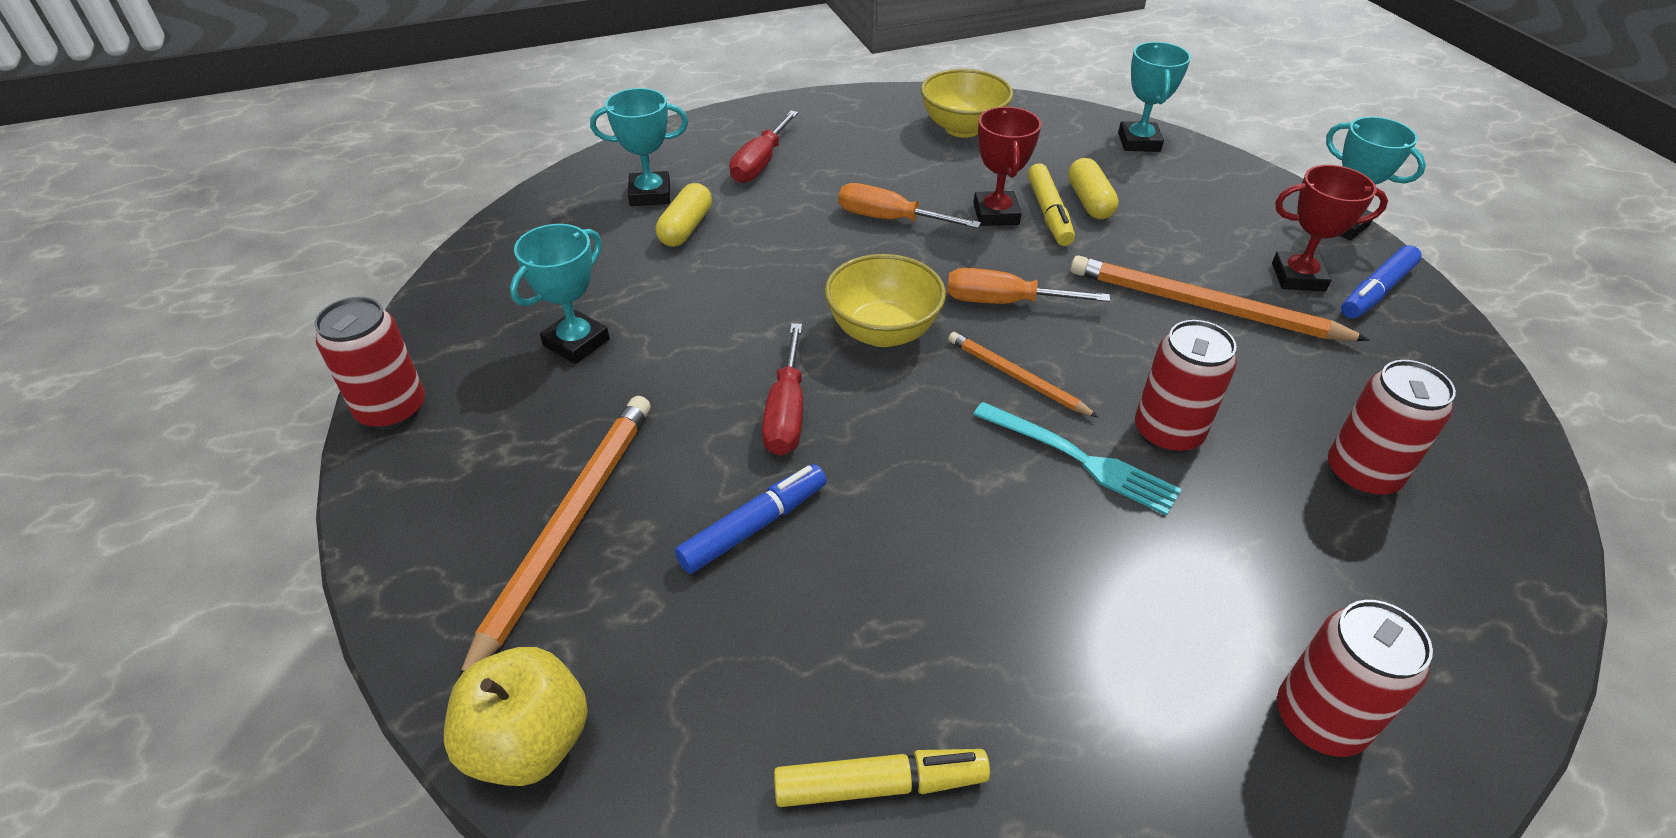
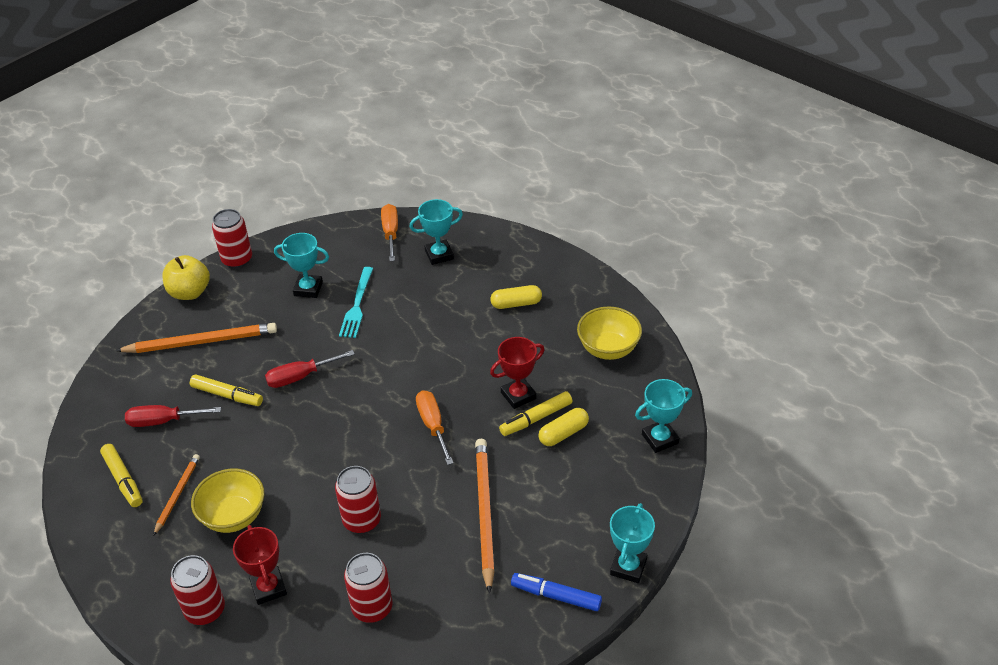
camera: 65 degrees right, 0 degrees up
(529, 742) = (105, 381): yellow apple -> yellow apple (190, 292)
(650, 194) = (439, 255): turquoise trophy -> turquoise trophy turned 75 degrees counterclockwise
(686, 228) = (418, 281): yellow capsule -> yellow capsule (516, 304)
(753, 526) = (227, 395): blue marker -> yellow marker
(760, 163) = (500, 281): red screwdriver -> red screwdriver (163, 421)
(882, 331) = (378, 387): yellow bowl -> yellow bowl (234, 516)
(890, 219) = (481, 354): orange screwdriver -> orange screwdriver (390, 233)
(1016, 377) = (372, 449): orange pencil -> orange pencil (177, 494)
(1080, 459) = (324, 491): turquoise fork -> turquoise fork (357, 305)
(1298, 277) = (546, 553): red trophy -> red trophy (268, 588)

